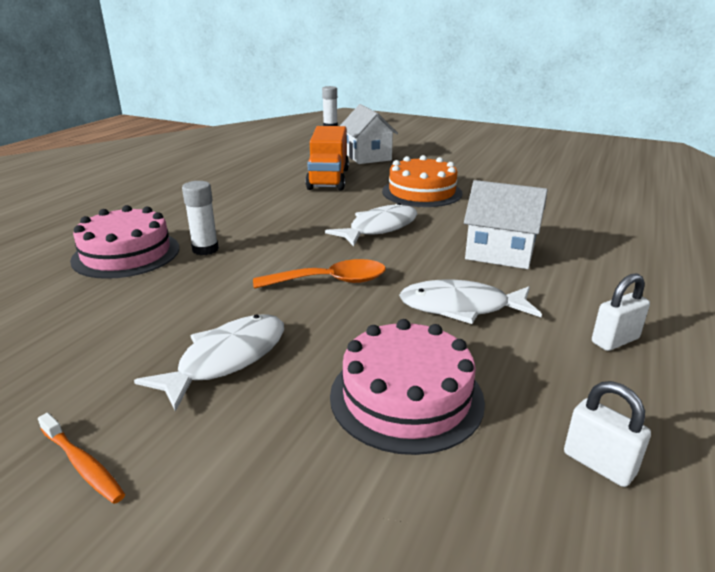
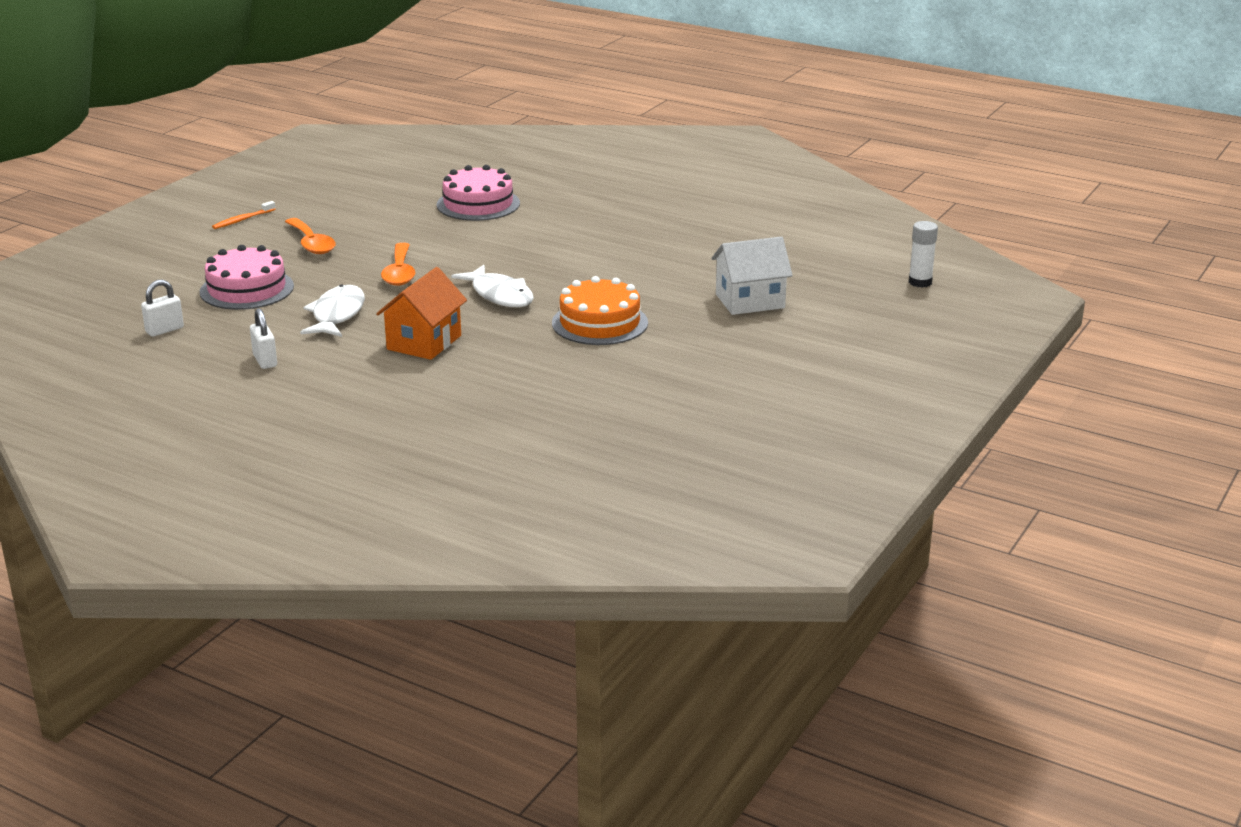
camera: 95 degrees right, 0 degrees up
(205, 249) = (476, 229): white glue stick -> none
(226, 359) = (311, 243): white fish -> orange spoon
(328, 179) = (657, 276): orange truck -> none
(500, 253) = (424, 342): white house -> orange house

